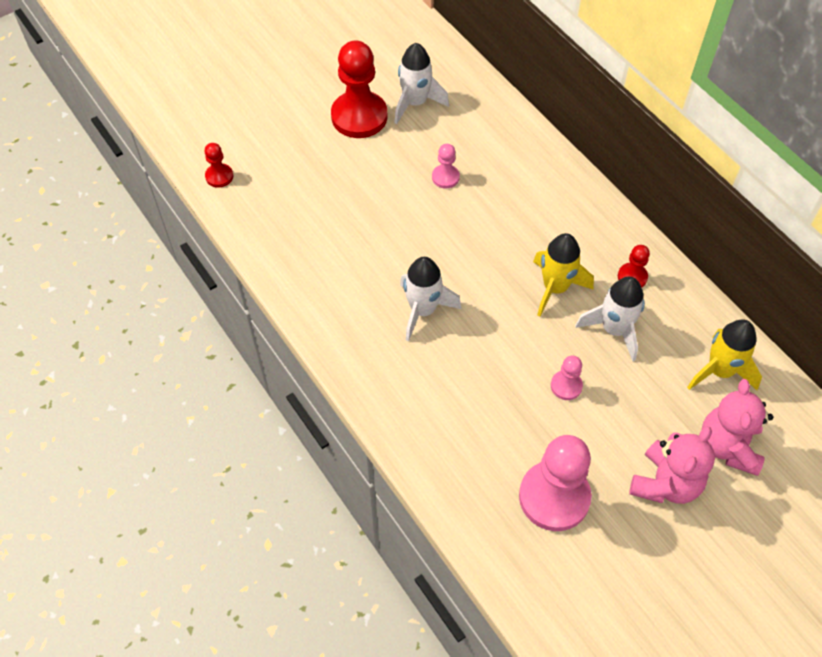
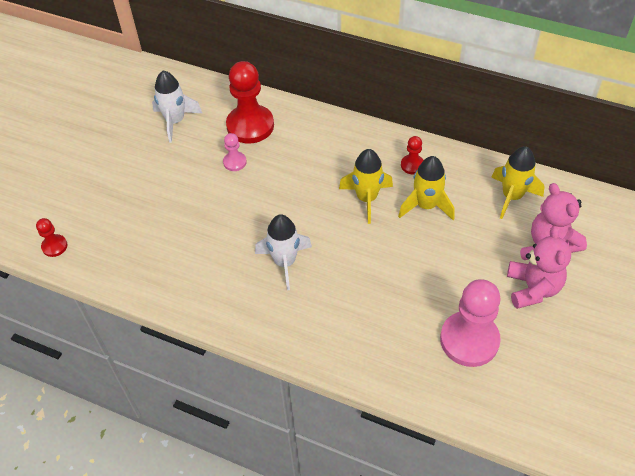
camera: 30 degrees left, 5 degrees down
(359, 116) = (139, 150): red pawn -> red pawn (250, 126)
(566, 386) = (422, 260): pink pawn -> none
(614, 330) = (426, 206): white rocket -> yellow rocket

